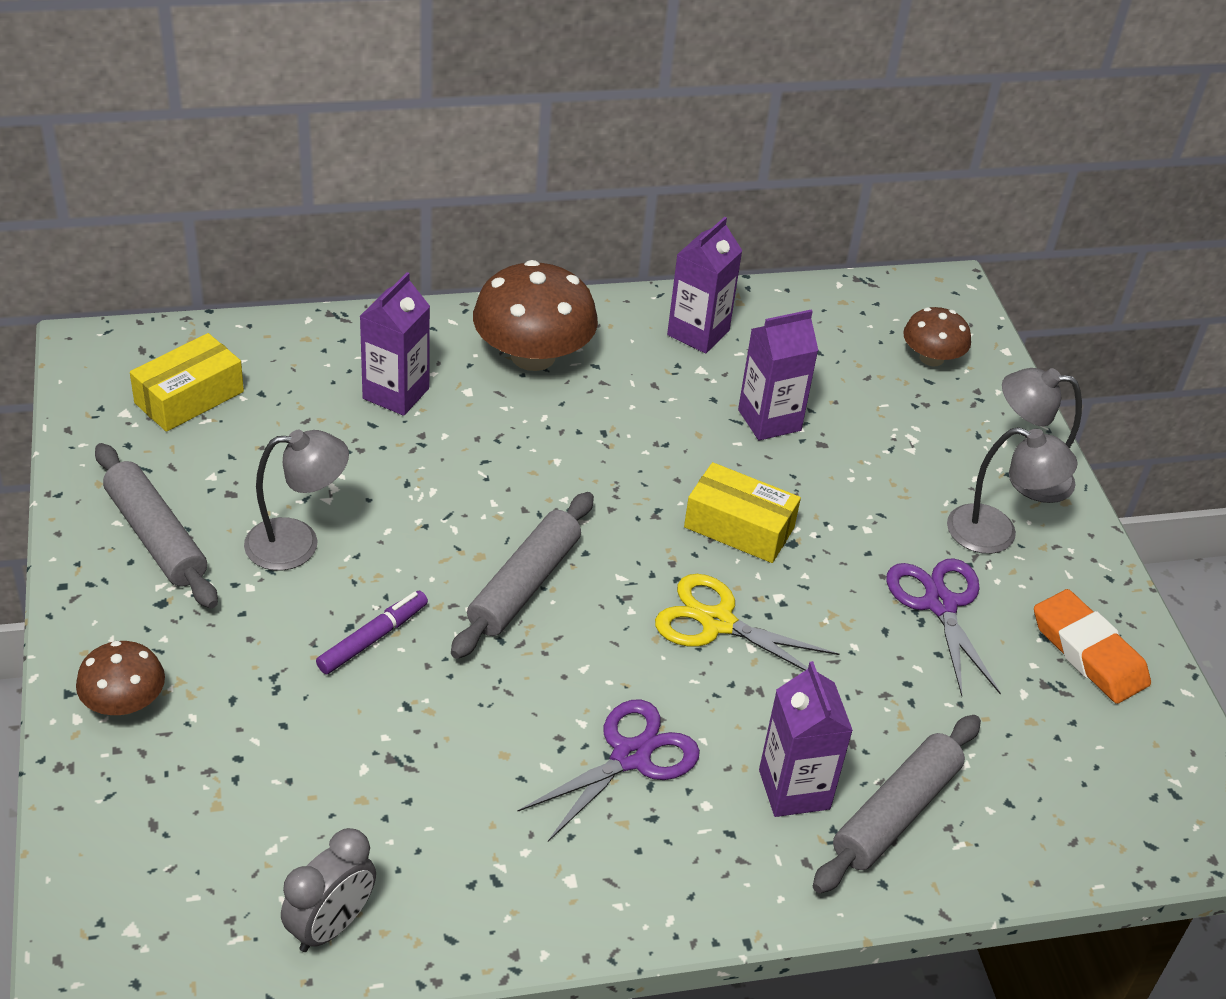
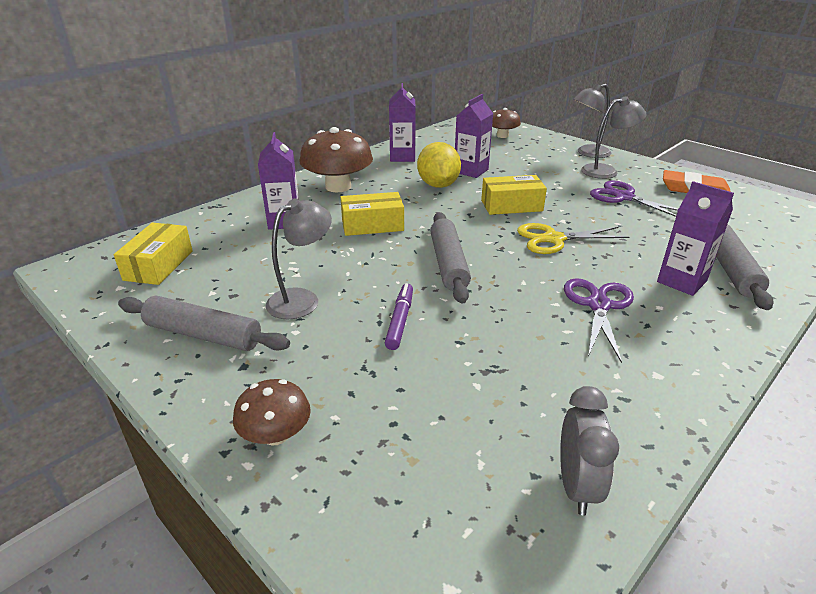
camera: 30 degrees left, 10 degrees down
(501, 461) = (372, 225): none -> yellow box
(681, 427) = (438, 185): none -> yellow lemon

